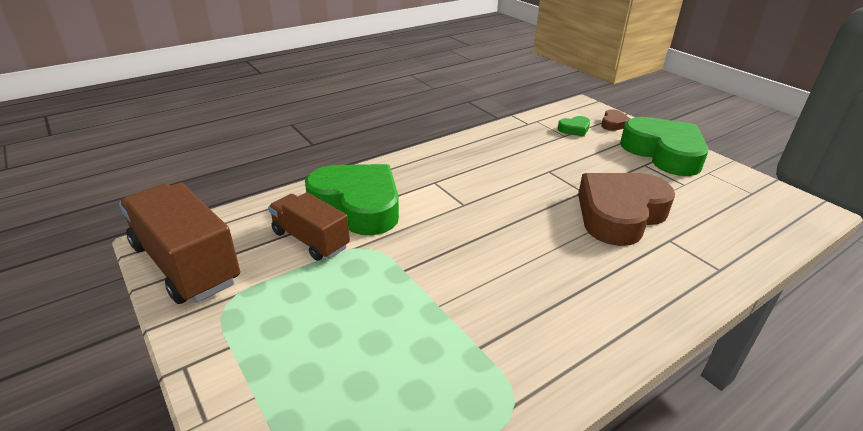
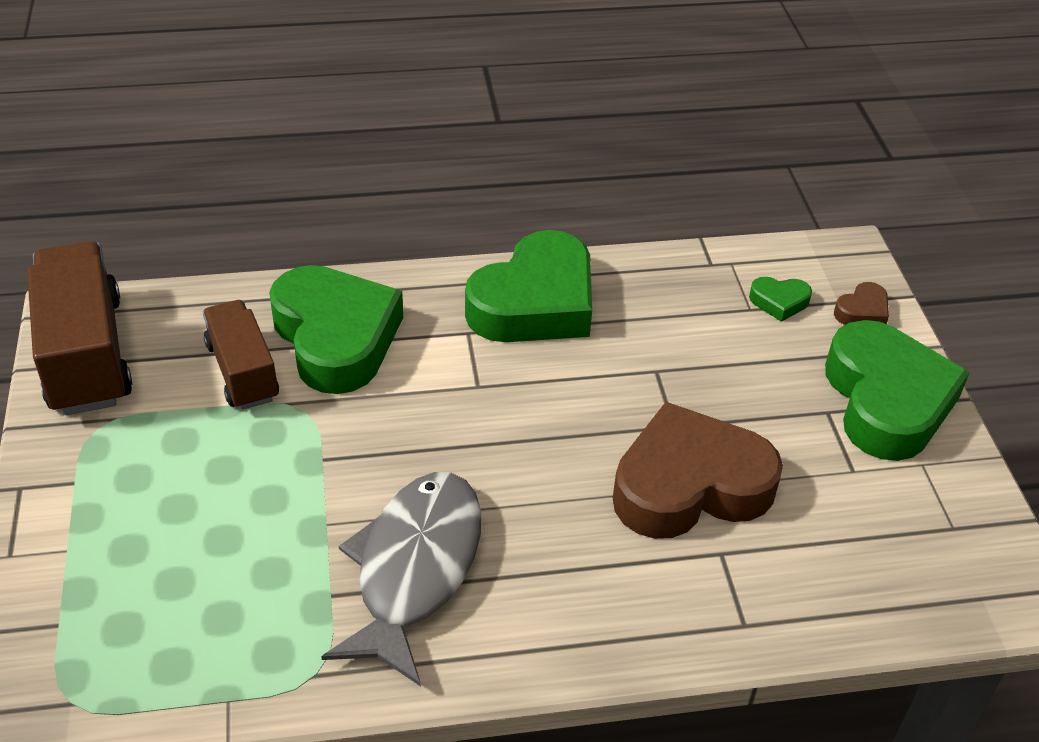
camera: 25 degrees right, 10 degrees up
(458, 160) = (535, 303): none -> green heart
(517, 310) = (414, 569): none -> grey fish

